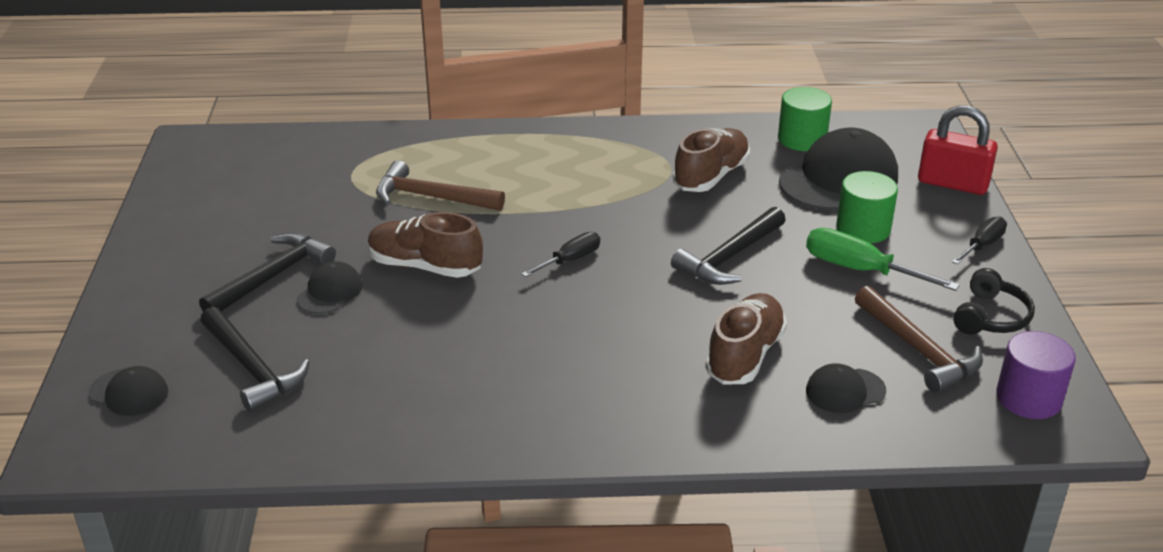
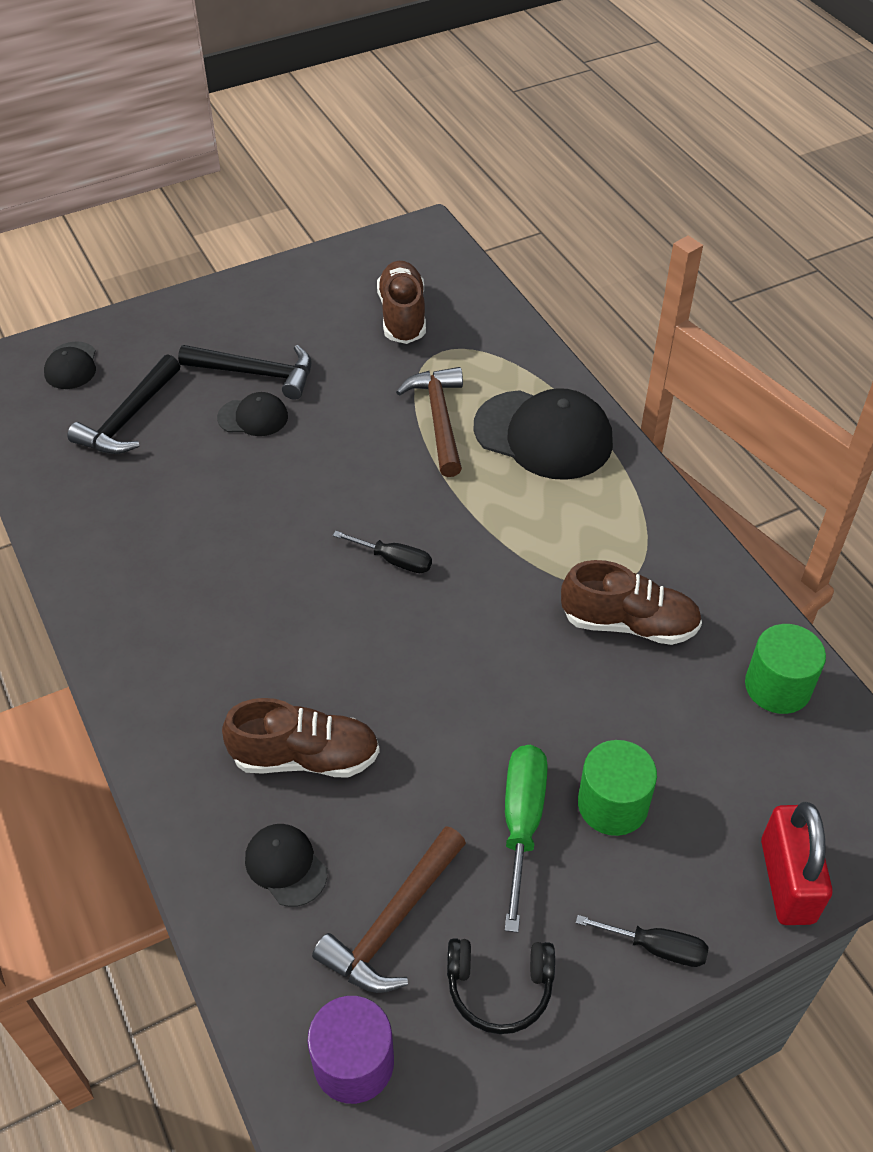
camera: 65 degrees right, 15 degrees up
(425, 266) = (324, 461): brown shoe -> brown shoe (402, 316)
(729, 257) = (475, 690): black hammer -> none
(839, 179) = (710, 750): black cap -> black cap (543, 435)

